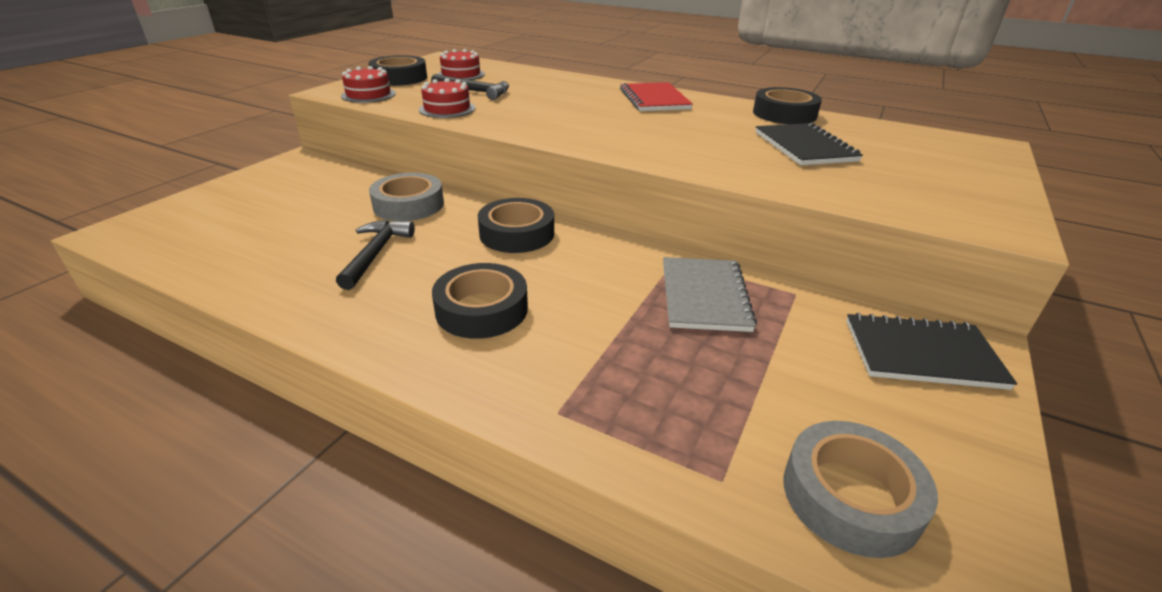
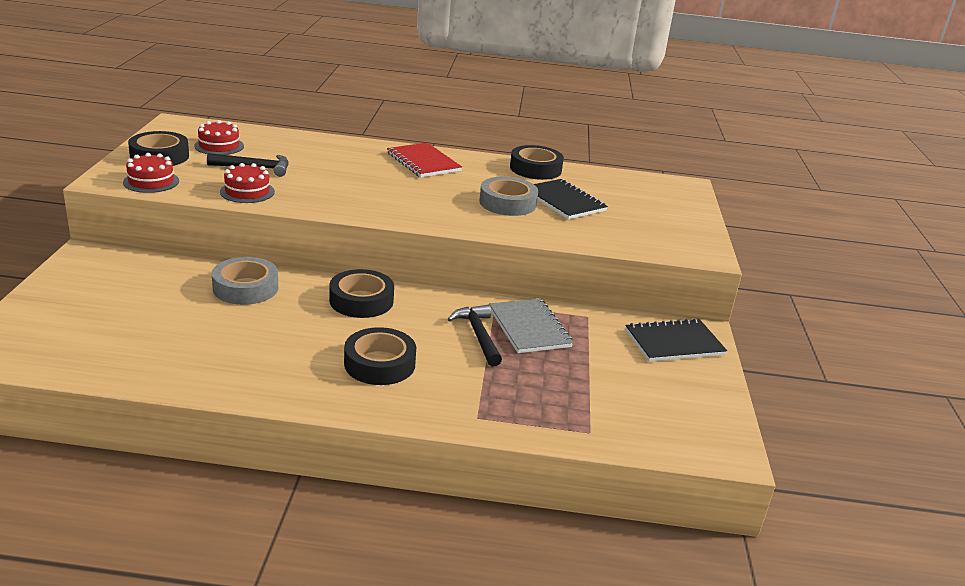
camera: 25 degrees left, 5 degrees down
(376, 253) = (257, 335): black hammer -> black hammer (478, 335)
(850, 496) = (657, 425): grey tape -> grey tape (507, 203)

